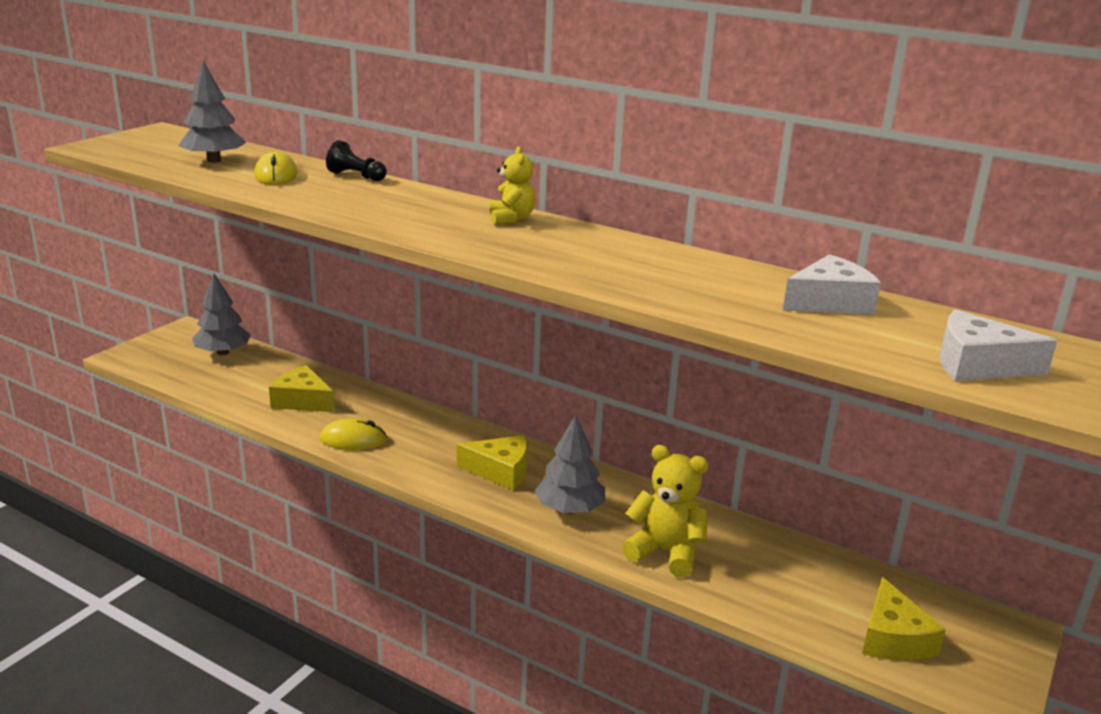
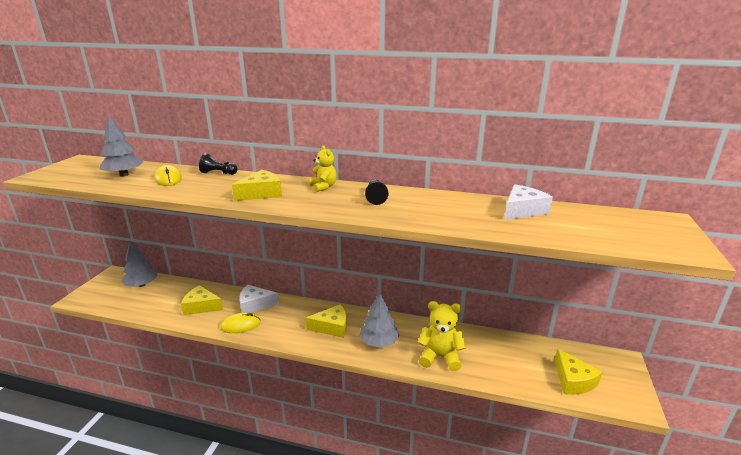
camera: 15 degrees left, 0 degrees up
(406, 215) = (262, 193): none -> yellow cheese
(586, 247) = (375, 198): none -> black pawn
(977, 365) = (621, 235): white cheese -> white cheese (255, 304)

